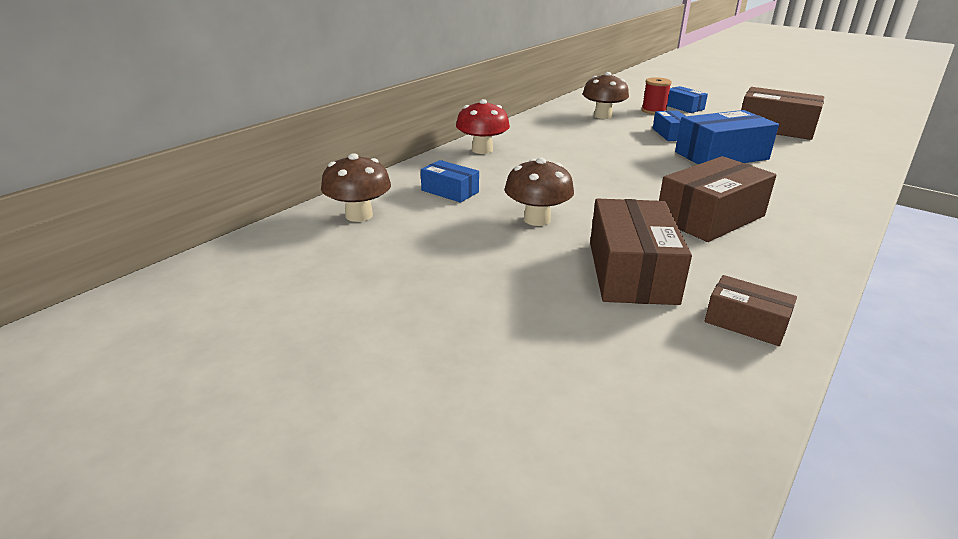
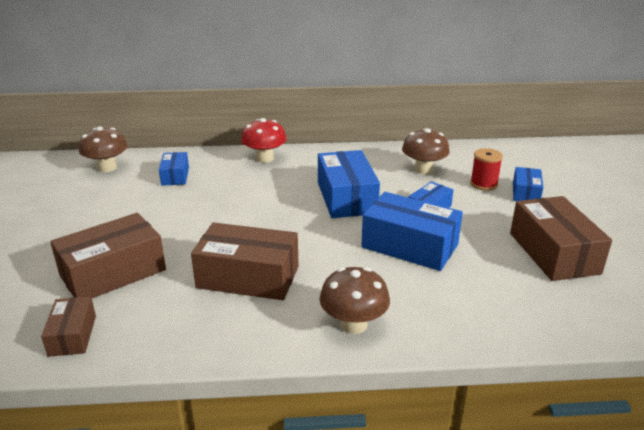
camera: 50 degrees right, 0 degrees up
(537, 219) = (162, 216): brown mushroom -> brown mushroom (353, 324)
(613, 148) = (346, 198): none -> blue box

